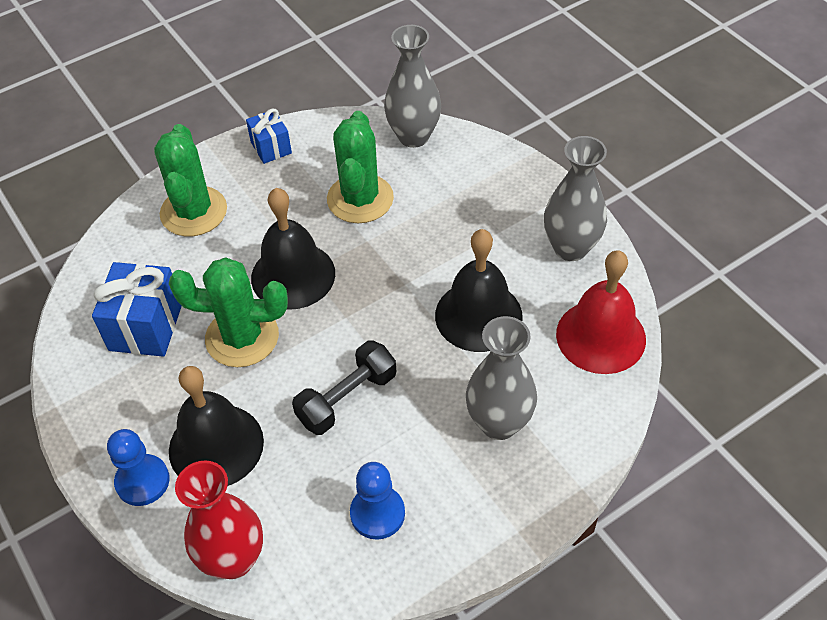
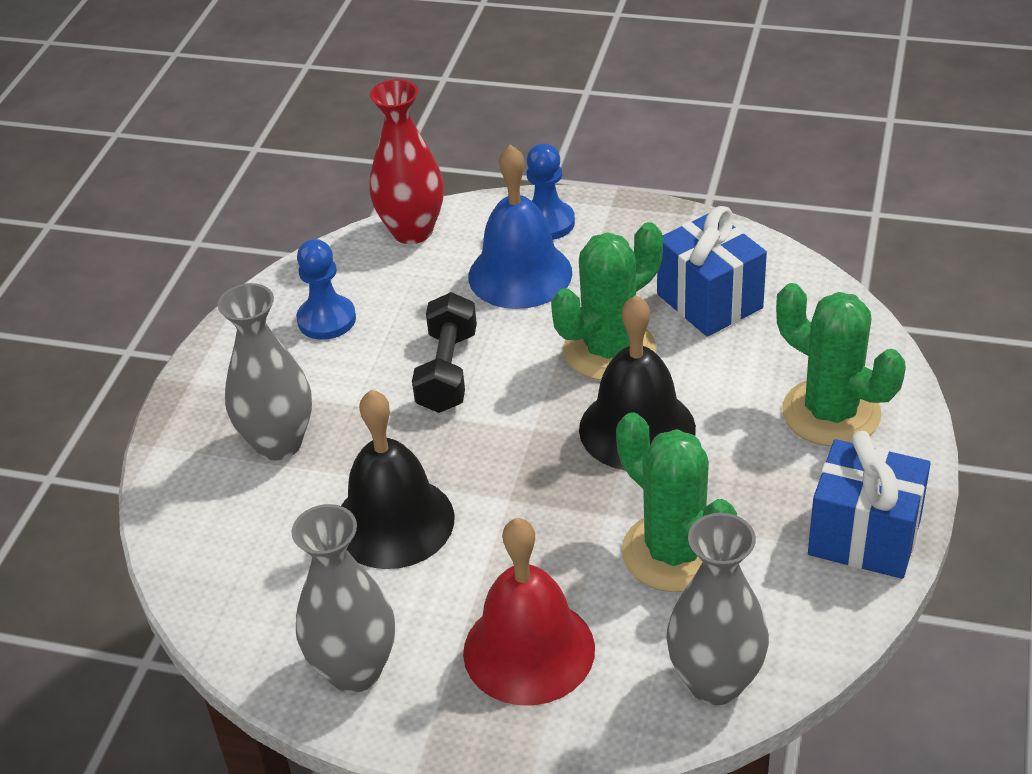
camera: 140 degrees right, 10 degrees down
(216, 445) = (520, 274): black bell -> blue bell
(271, 147) = (864, 537): blue gift -> blue gift, size x1.66
(600, 336) = (235, 590): red bell -> red bell (529, 650)

